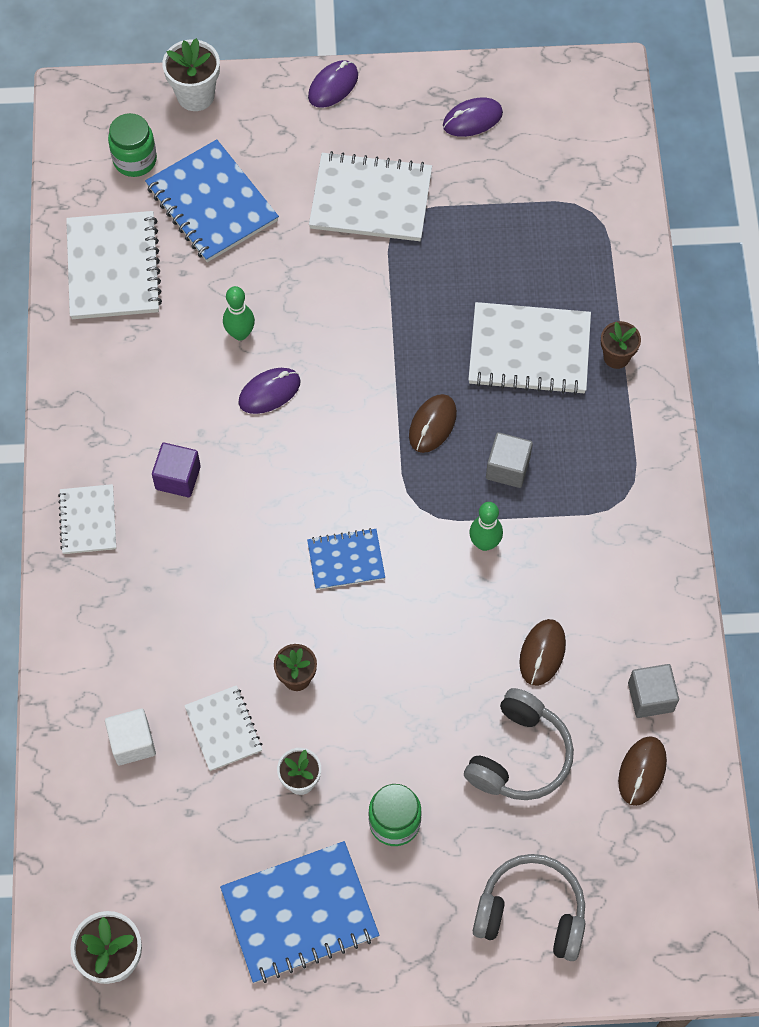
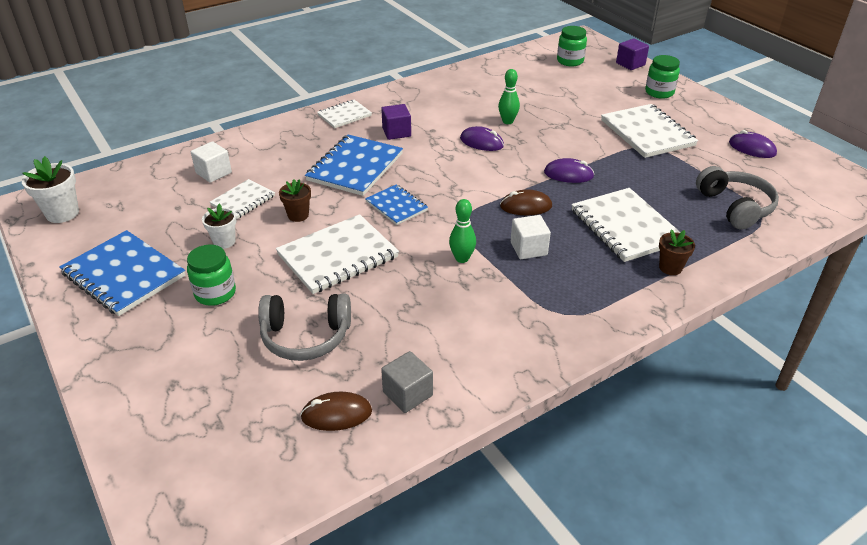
camera: 60 degrees right, 25 degrees down
(113, 268) = (501, 75): white notebook -> white notebook (338, 256)
(195, 96) = (630, 64): white flower pot -> purple cube
(212, 203) = (575, 88): blue notebook -> blue notebook (355, 167)
(290, 117) = (659, 92): none -> green jar
(333, 86) = (698, 98): purple mouse -> purple mouse (568, 174)
(507, 468) = (528, 248): grey cube -> white cube
(531, 913) = (172, 393): grey headphones -> grey headphones (735, 207)
(542, 653) = (399, 317): brown mouse -> none

